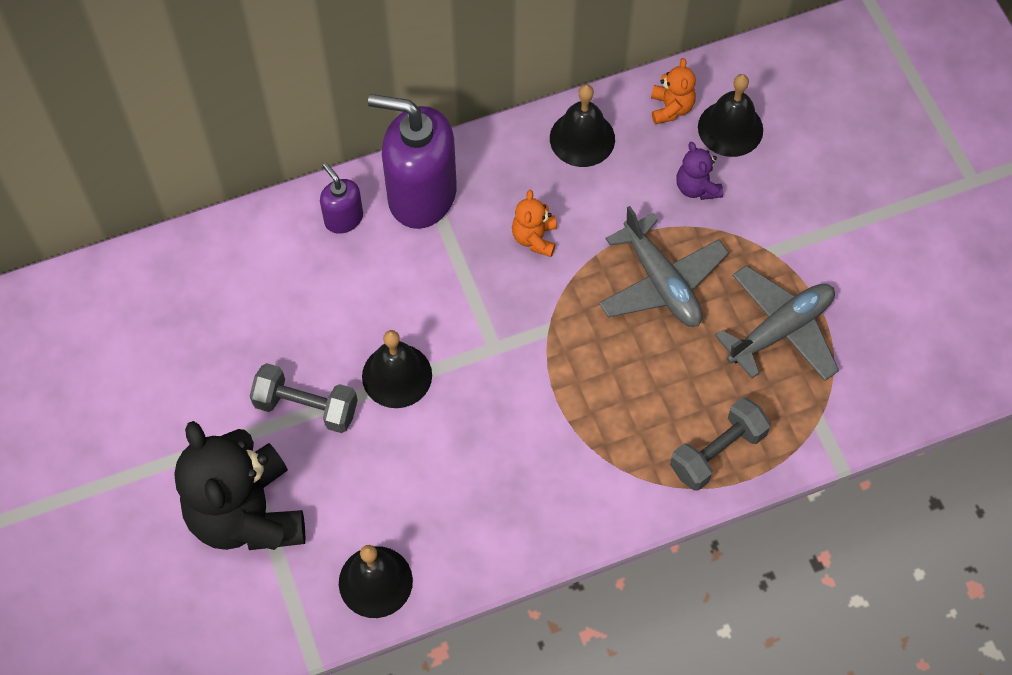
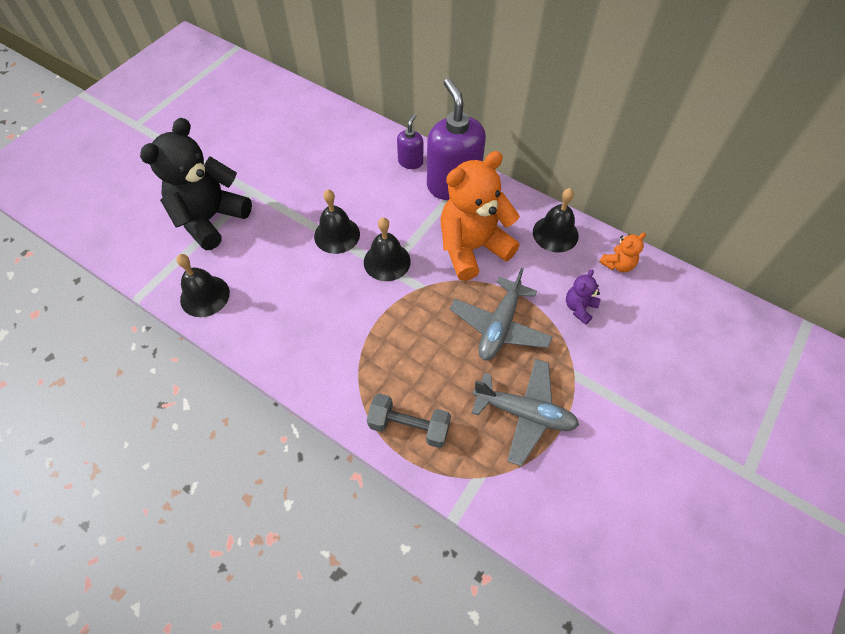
camera: 55 degrees right, 5 degrees down
(306, 407) = (289, 208): grey dumbbell -> none
(534, 238) = (472, 248): orange teddy bear -> orange teddy bear, size x2.29
(730, 128) = (636, 302): black bell -> black bell (387, 261)

